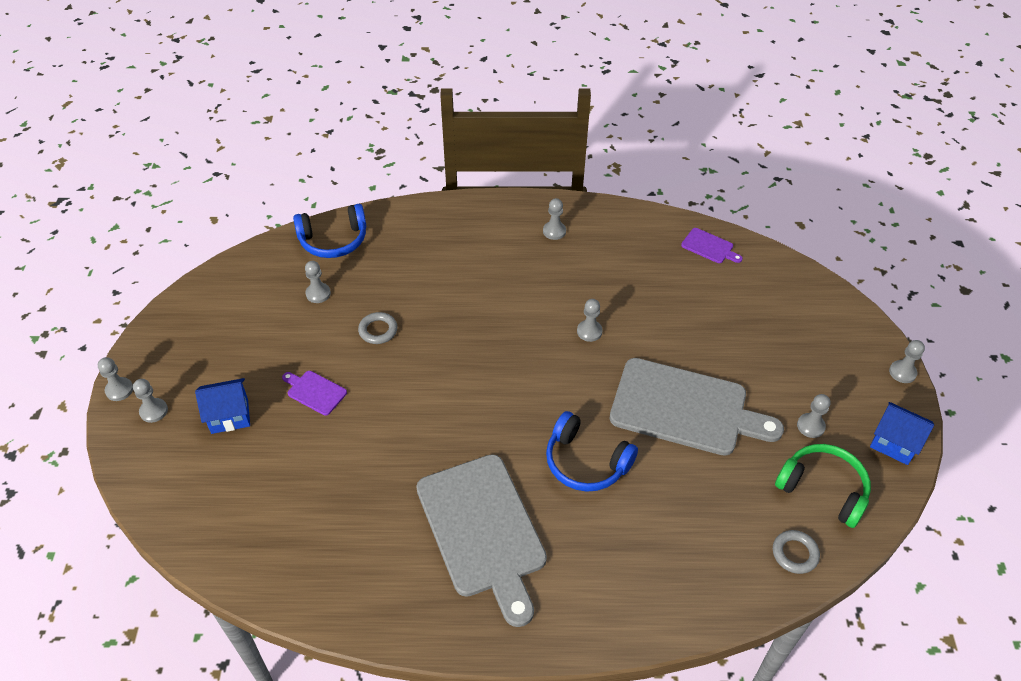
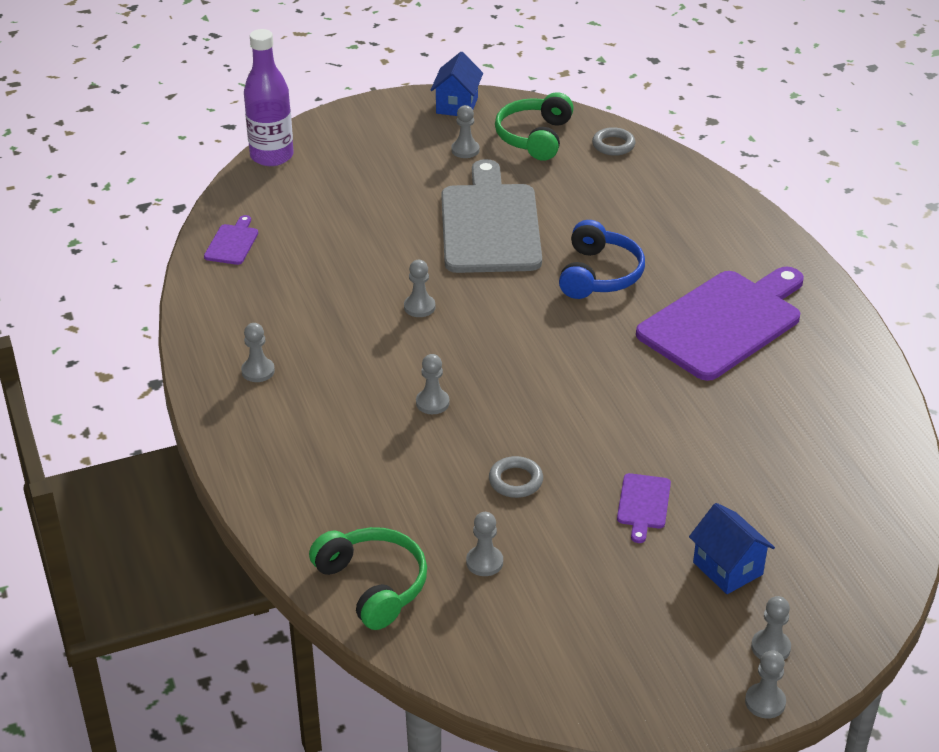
camera: 110 degrees left, 10 degrees down
(333, 240) = (373, 585): blue headphones -> green headphones
(482, 530) = (724, 322): grey cutting board -> purple cutting board
(828, 292) = (272, 156): none -> purple bottle
(902, 372) = (364, 106): grey pawn -> grey pawn (432, 403)

